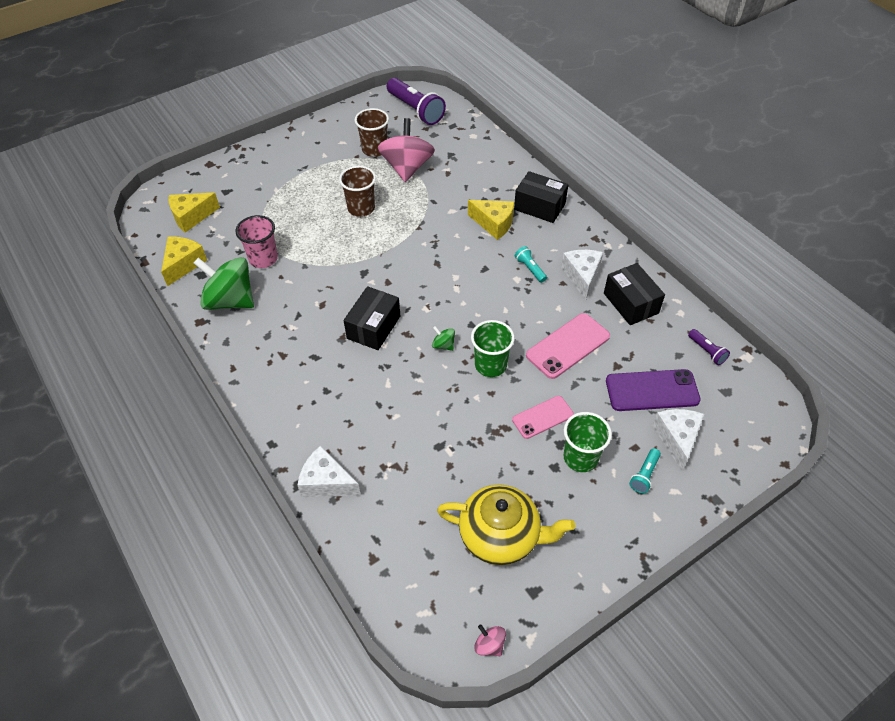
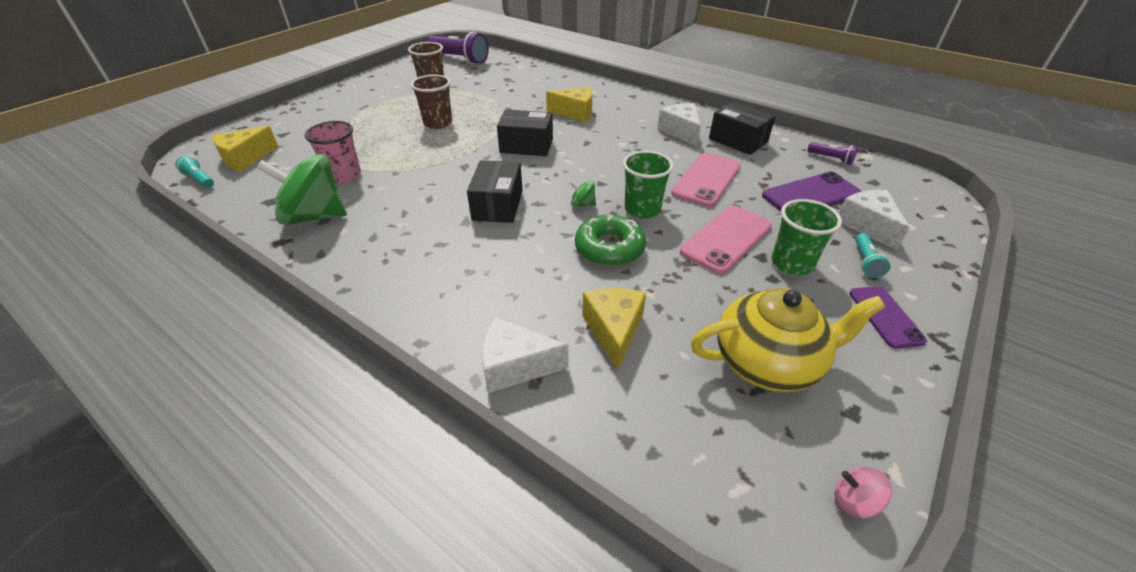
camera: 20 degrees left, 10 degrees down
(183, 264) = (244, 197): yellow cheese -> yellow cheese (614, 330)
(407, 167) = (470, 92): pink spinning top -> none
(442, 399) = (609, 248): none -> green donut
(530, 269) = (630, 135): turquoise flashlight -> turquoise flashlight (199, 179)
(539, 206) = (609, 96): black box -> black box (526, 146)
(542, 417) = (726, 239): pink phone -> pink phone, size x1.54
(619, 528) = (885, 316): none -> purple phone

